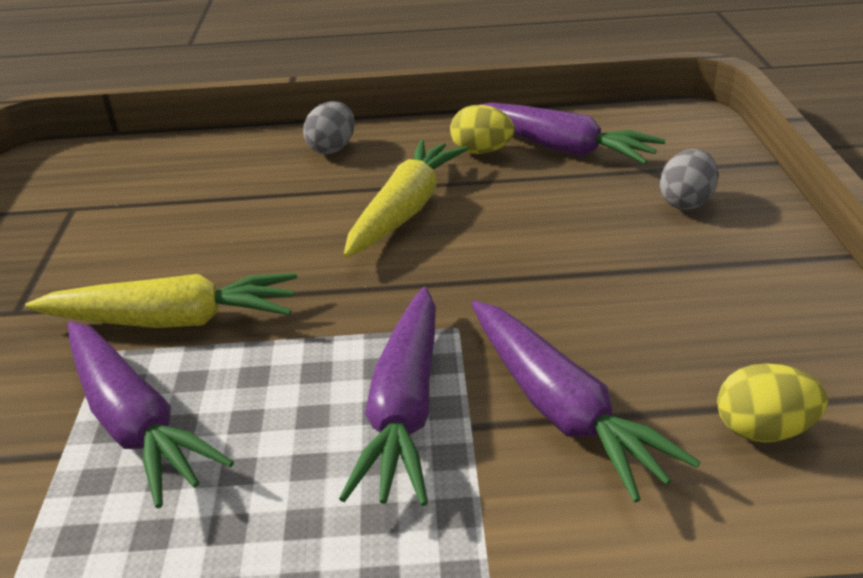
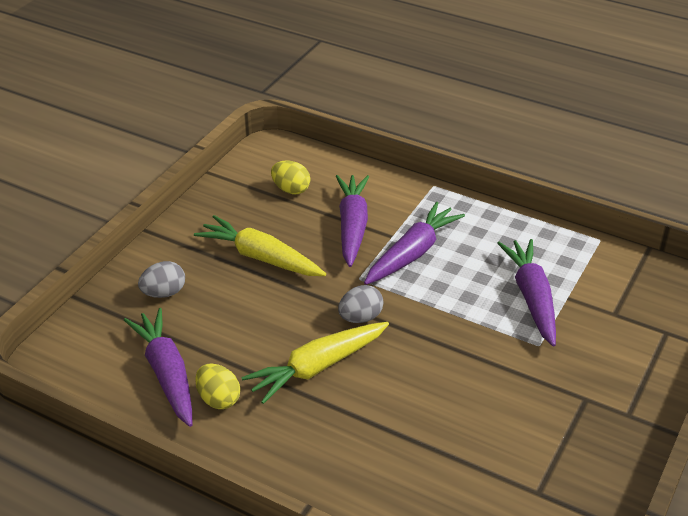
camera: 150 degrees left, 5 degrees up
(173, 320) = (496, 347): yellow carrot -> yellow carrot (260, 257)
(332, 148) = (313, 463): grey egg -> grey egg (360, 318)

